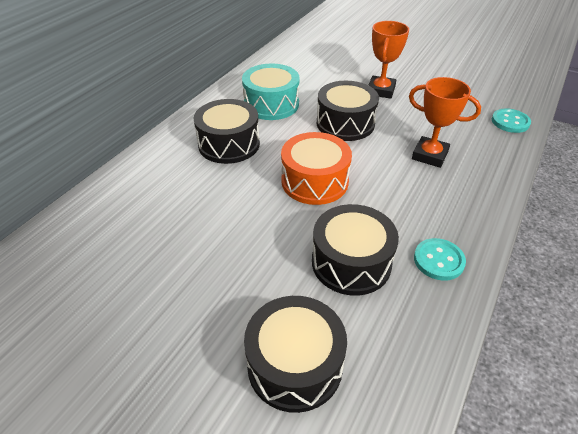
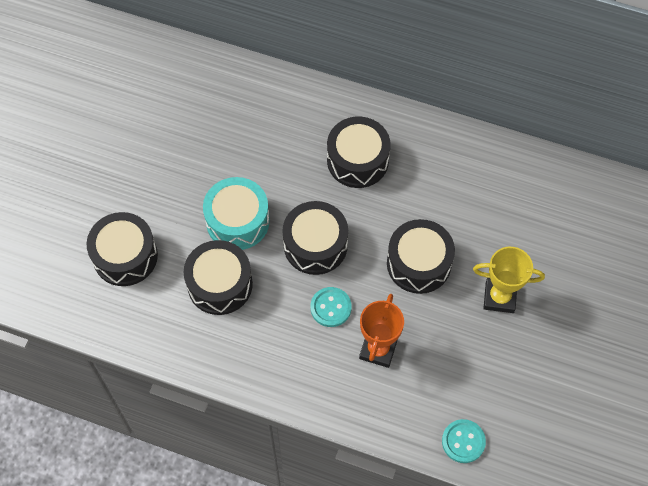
camera: 80 degrees right, 20 degrees up
(271, 104) = (439, 184): turquoise drum -> turquoise drum (237, 221)
(314, 181) = (315, 245): orange drum -> black drum
(381, 90) = (499, 297): orange trophy -> yellow trophy
(438, 260) = (232, 351): turquoise button -> turquoise button (330, 307)

